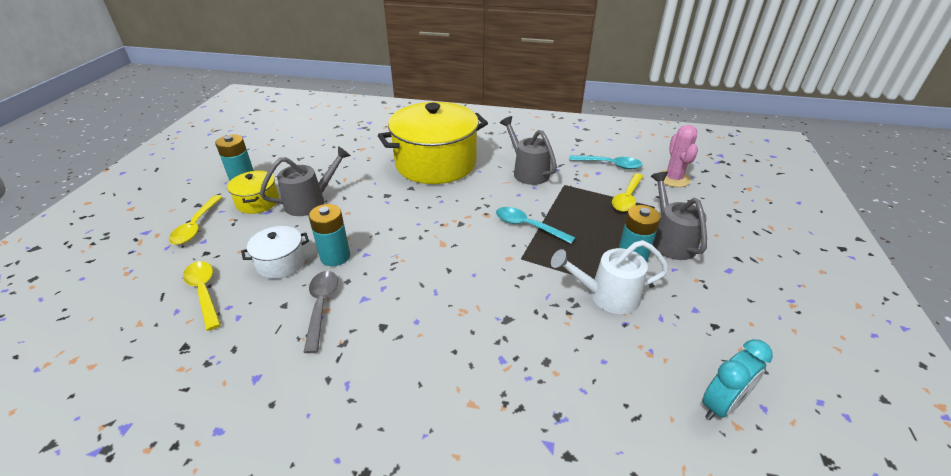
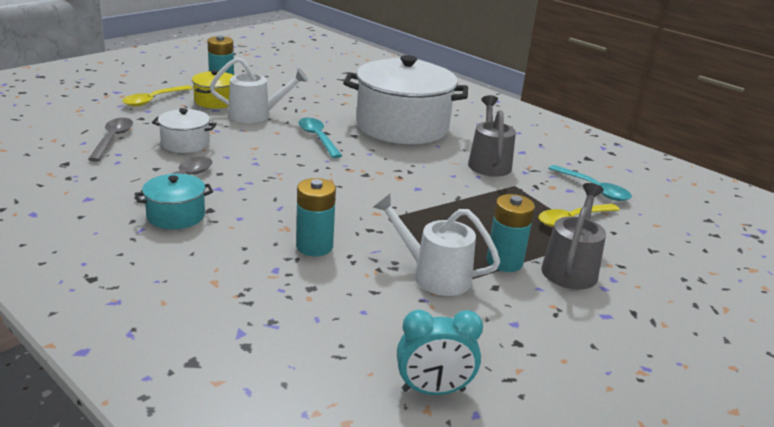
camera: 30 degrees right, 10 degrees down
(204, 292) = (113, 139): yellow spoon -> grey spoon
(311, 202) = (256, 115): grey watering can -> white watering can
(335, 256) = (230, 155): turquoise battery -> turquoise battery (314, 246)
(361, 350) = (176, 216): none -> turquoise pot
(435, 163) = (402, 126): yellow pot -> white pot
(527, 226) = (428, 200): turquoise spoon -> turquoise spoon (317, 138)
(673, 179) = (658, 226): pink cactus -> none

